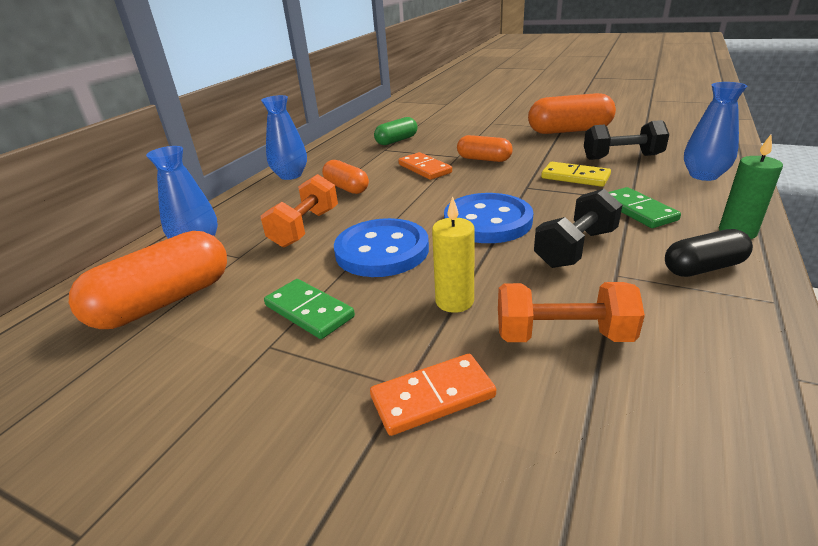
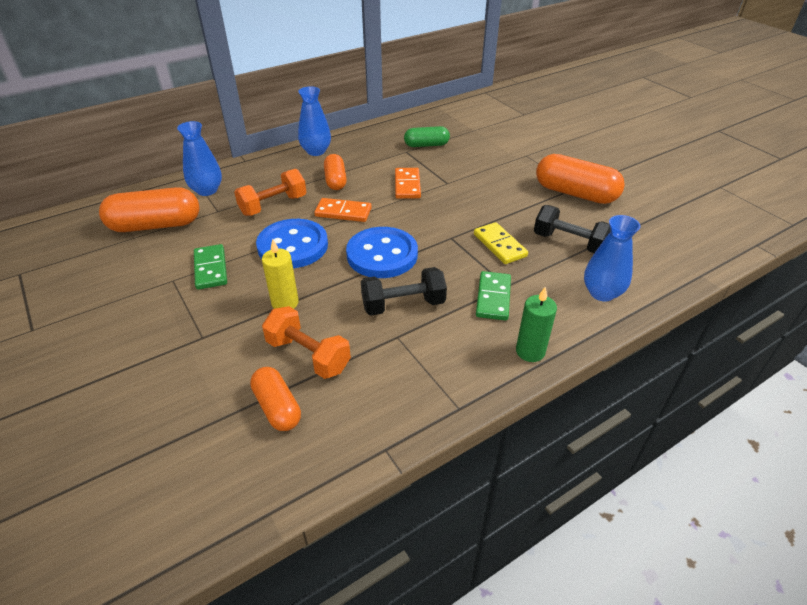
camera: 30 degrees right, 10 degrees up
(433, 397) = (207, 350): orange domino -> orange domino (343, 212)
(484, 159) = (461, 195): orange capsule -> orange capsule (277, 407)
(703, 268) = (457, 362): black capsule -> none

